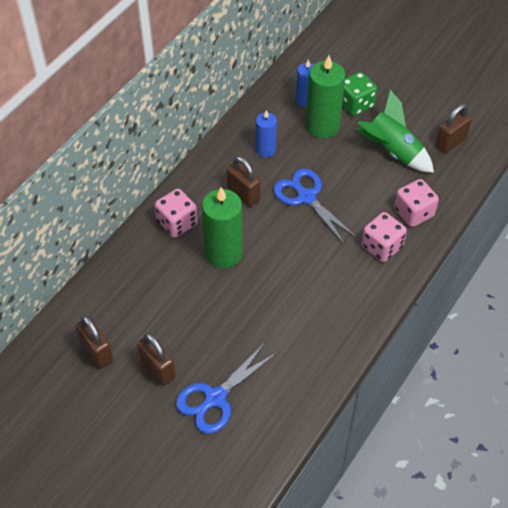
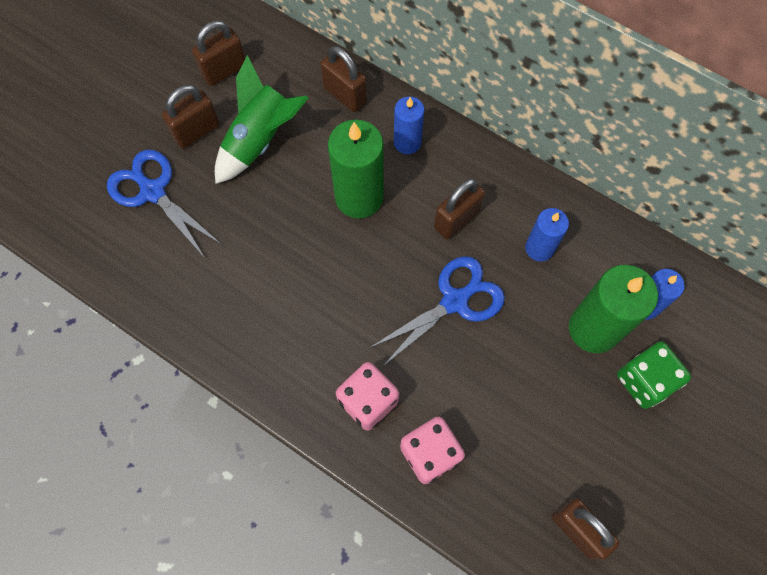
camera: 90 degrees right, 15 degrees up
(130, 263) = (345, 95): none -> brown padlock
(177, 223) = (407, 142): pink dice -> blue candle
(392, 152) = (549, 431): green rocket -> green rocket (261, 140)

